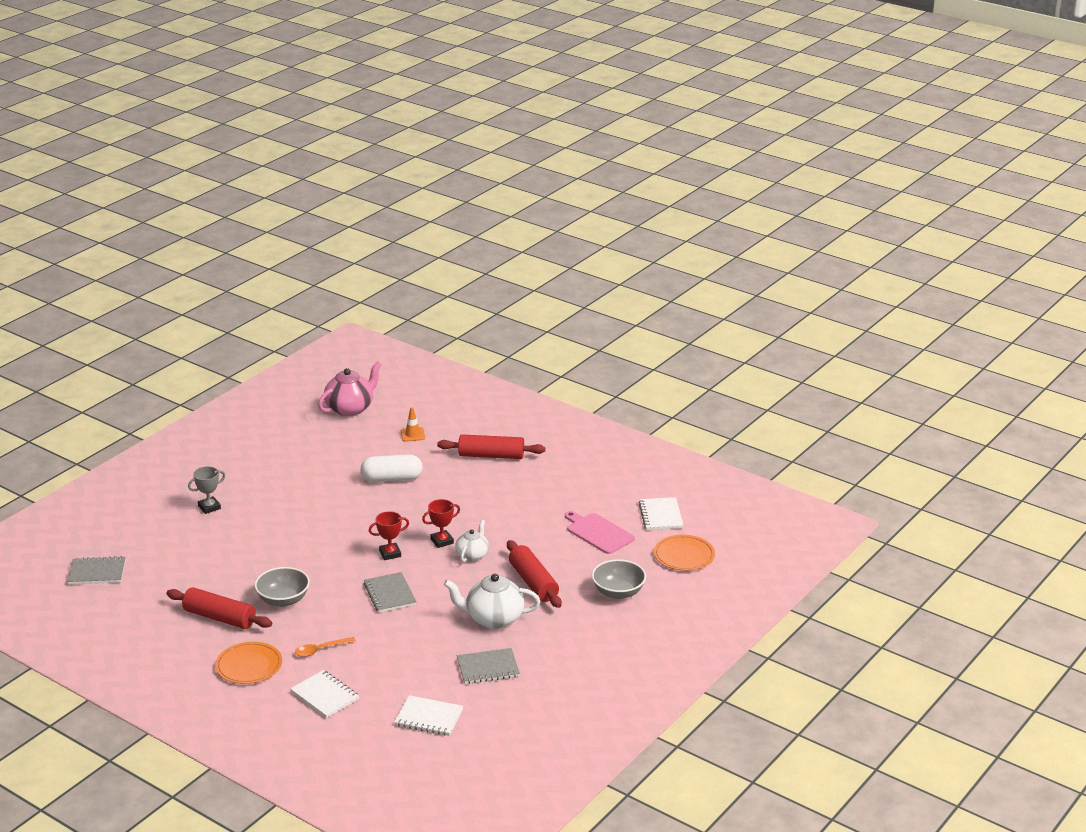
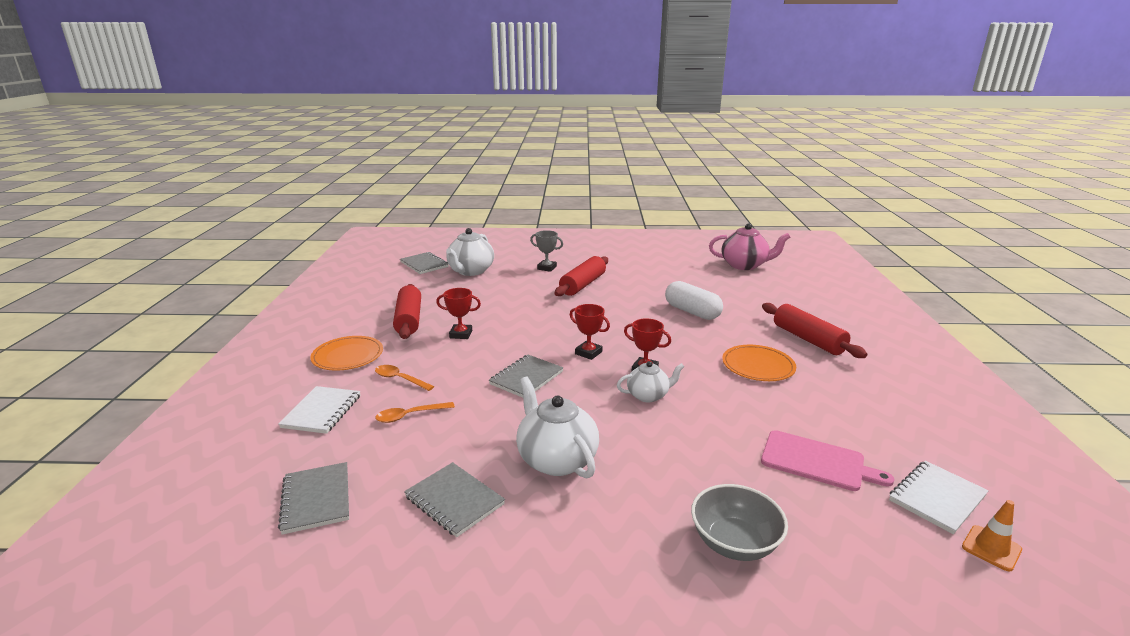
camera: 55 degrees right, 5 degrees down
(155, 551) = (470, 271): none -> white teapot
(283, 600) = (461, 334): grey bowl -> red trophy
(377, 659) = (410, 416): none -> orange spoon
(412, 434) = (763, 297): orange traffic cone -> orange traffic cone (991, 548)
(429, 718) = (316, 499): white notebook -> grey notebook
(533, 583) = (657, 457): red rolling pin -> red rolling pin (582, 285)
(598, 533) = (817, 461): pink cutting board -> pink cutting board turned 105 degrees clockwise
(684, 555) = (907, 570): orange plate -> orange plate (758, 366)

